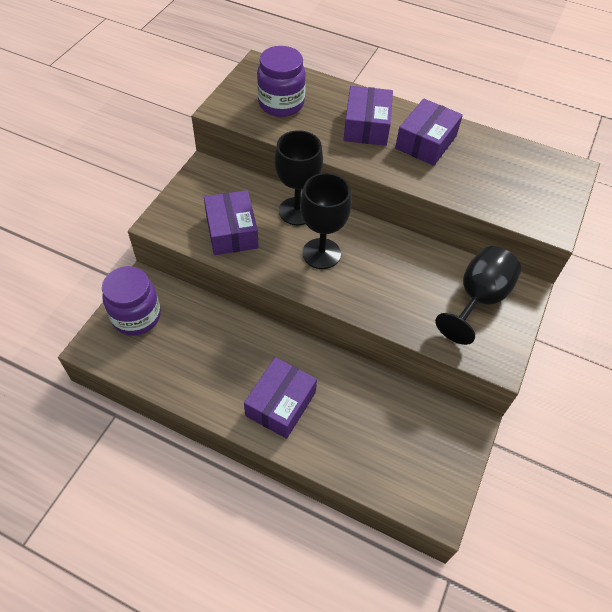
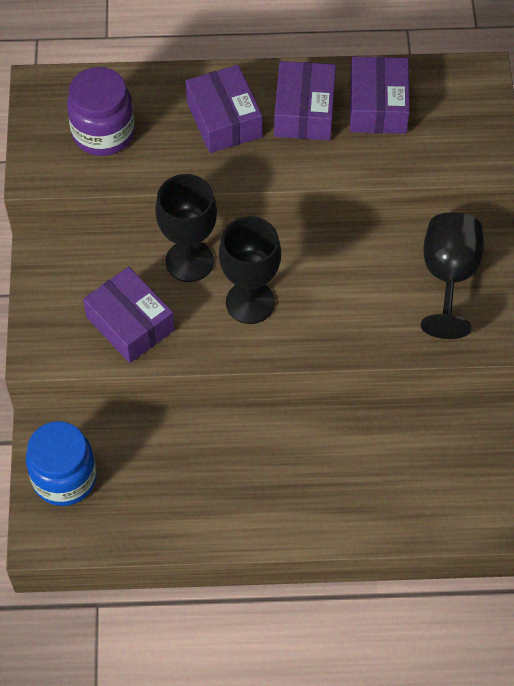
camera: 25 degrees left, 5 degrees up
(136, 316) = (64, 478): purple jar -> blue jar
(281, 404) = (293, 496): purple box -> purple box (378, 106)

